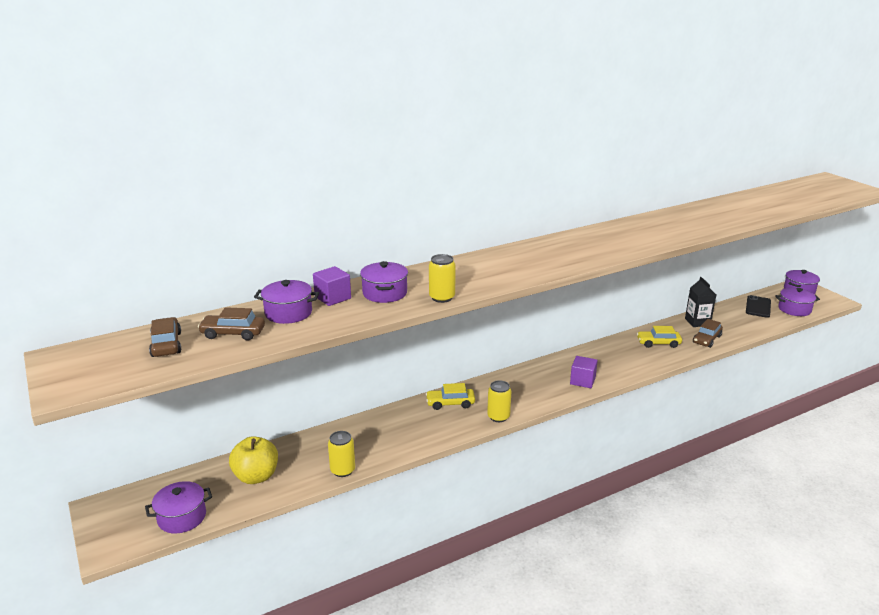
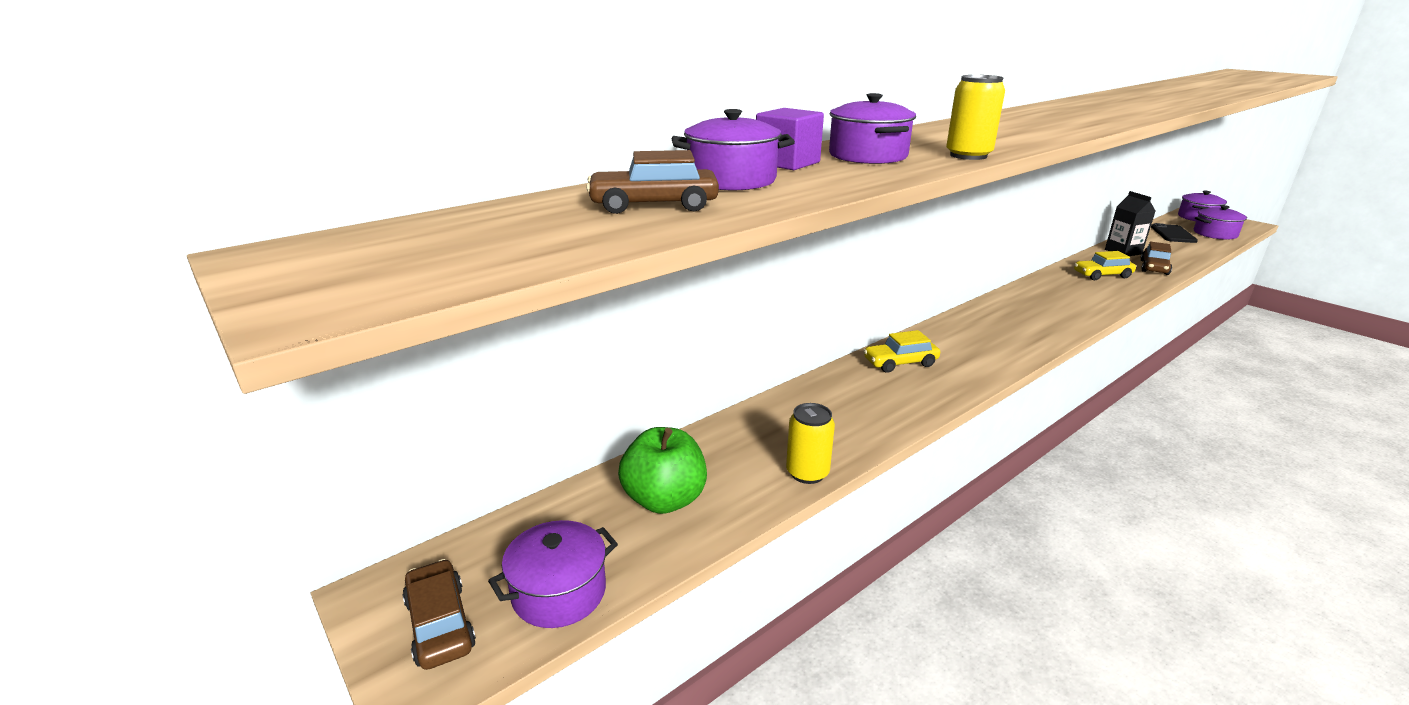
camera: 10 degrees left, 0 degrees up
(166, 344) = (527, 225): brown car -> brown car (440, 624)
(256, 476) = (664, 500): yellow apple -> green apple
(498, 417) = (983, 373): yellow can -> none
(582, 381) = (1053, 321): purple cube -> none

